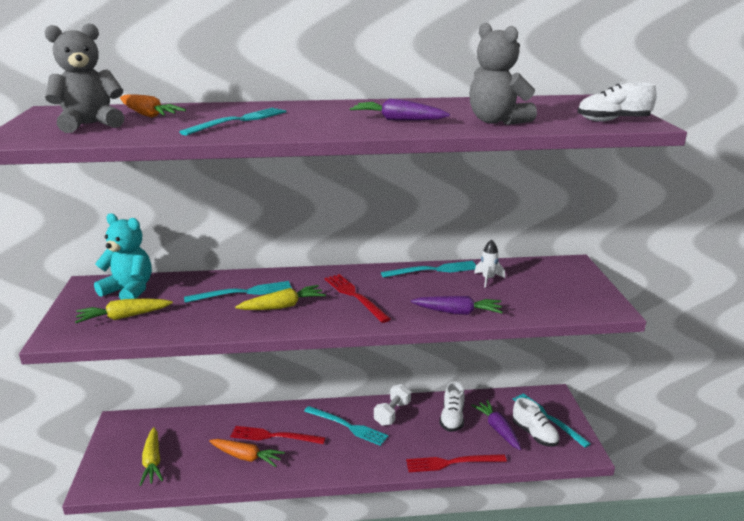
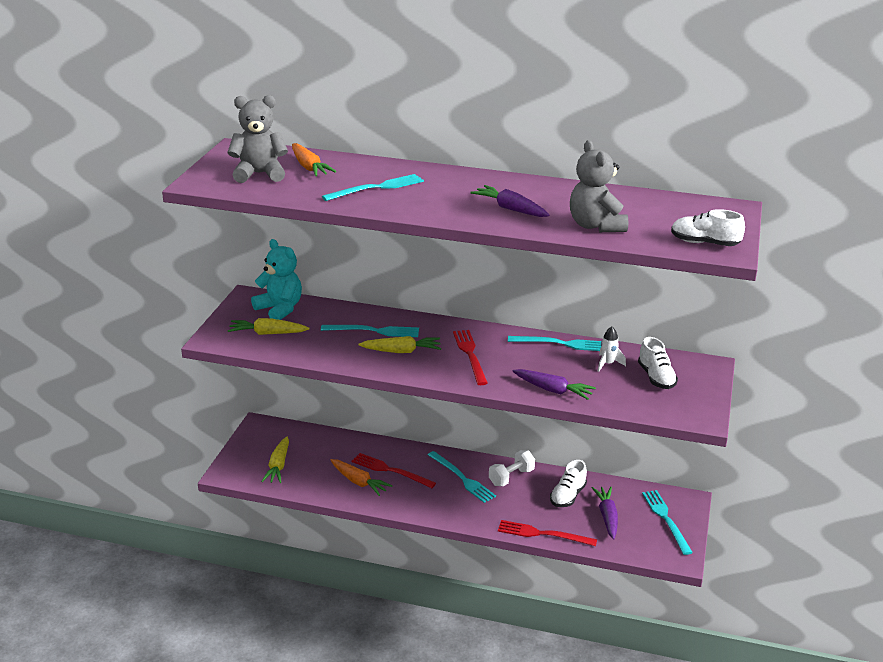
camera: 20 degrees right, 5 degrees up
(534, 434) = (641, 530): white shoe -> white shoe (656, 377)

